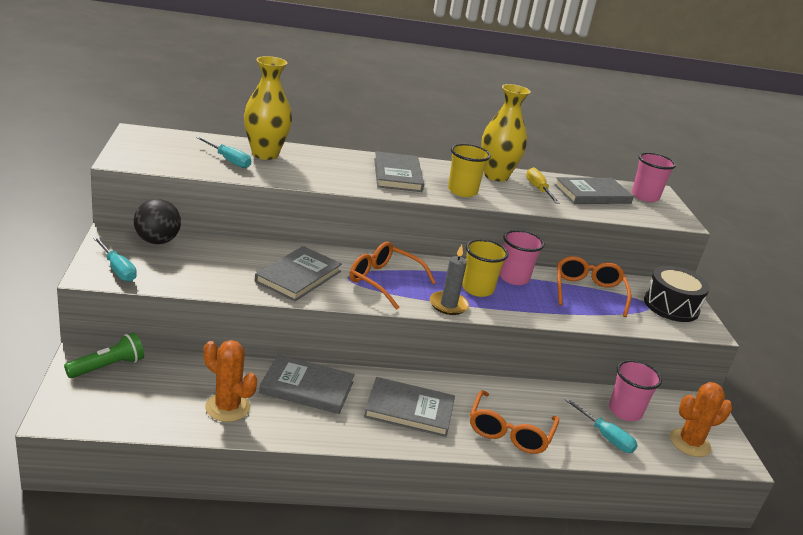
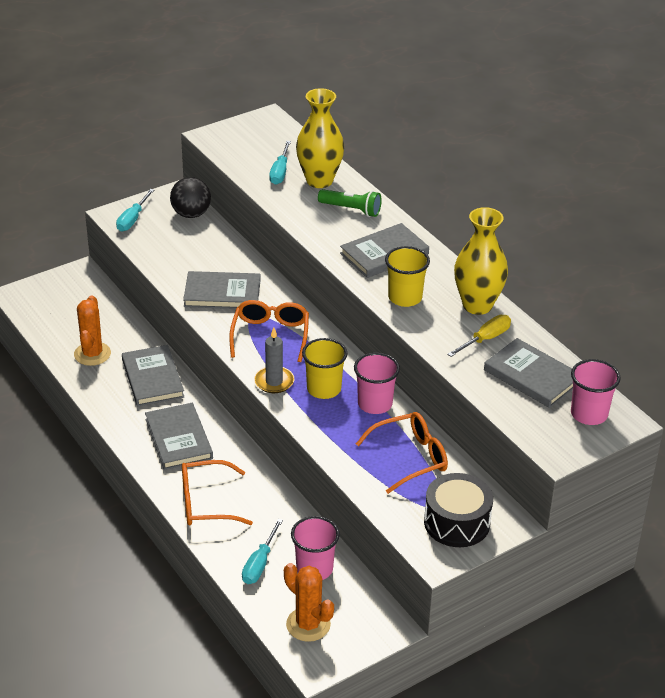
camera: 65 degrees right, 10 degrees up
(108, 366) = (83, 286): green flashlight -> green flashlight (351, 210)

